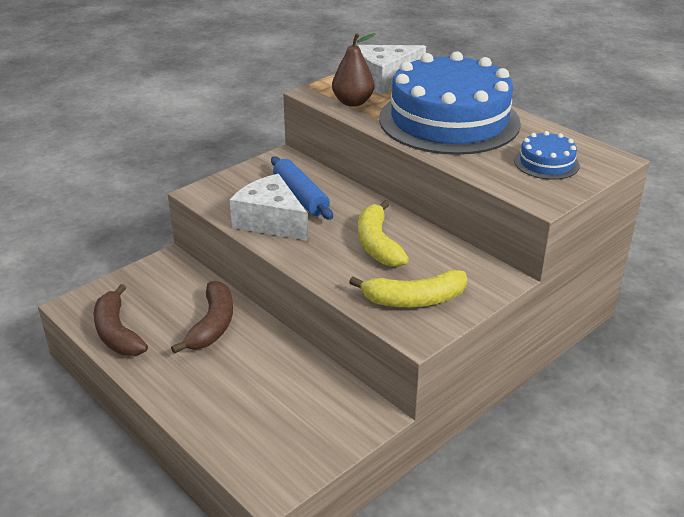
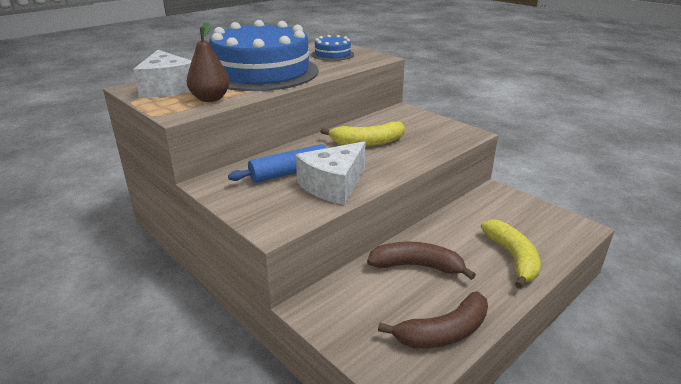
camera: 90 degrees left, 5 degrees down
(414, 299) = (434, 133): yellow banana -> yellow banana (512, 258)

